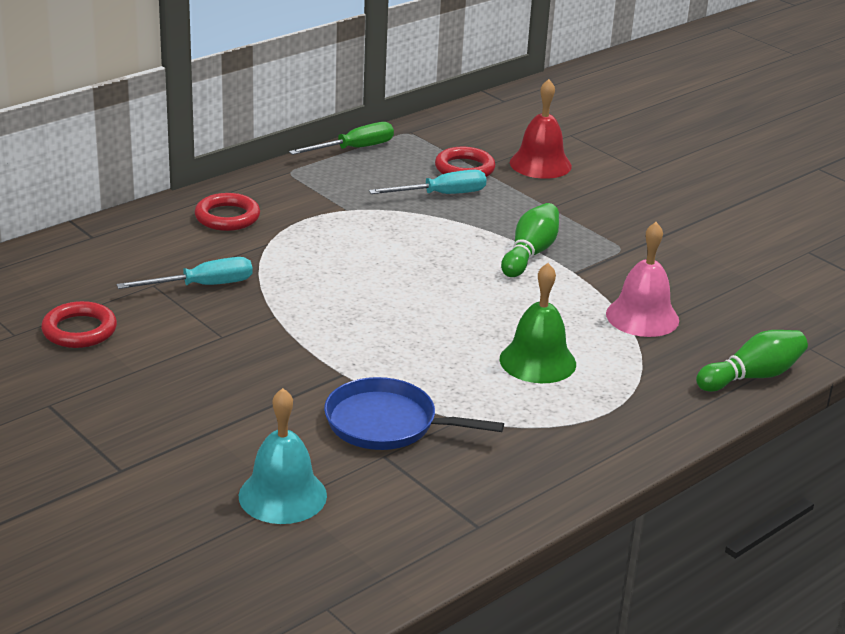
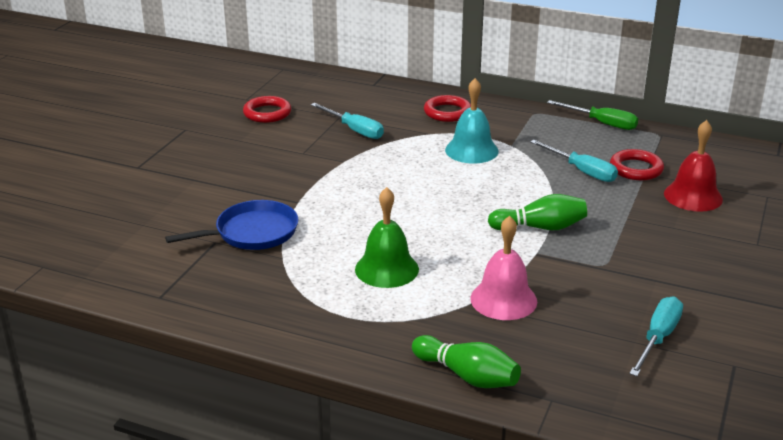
camera: 65 degrees right, 0 degrees up
(282, 495) = (146, 220): turquoise bell -> turquoise bell (471, 150)
(386, 423) = (252, 232): blue pan -> blue pan turned 75 degrees clockwise
(752, 267) = (658, 338): none -> turquoise screwdriver

